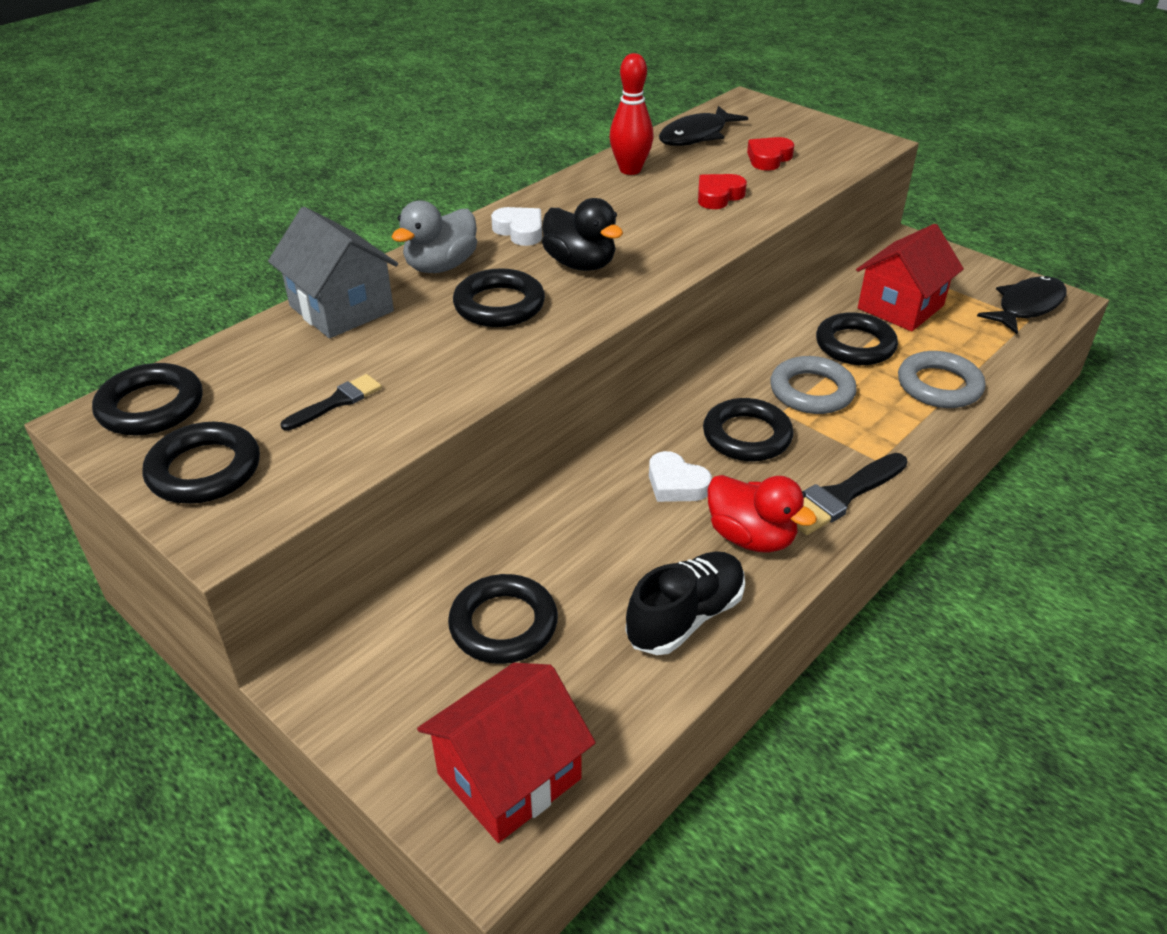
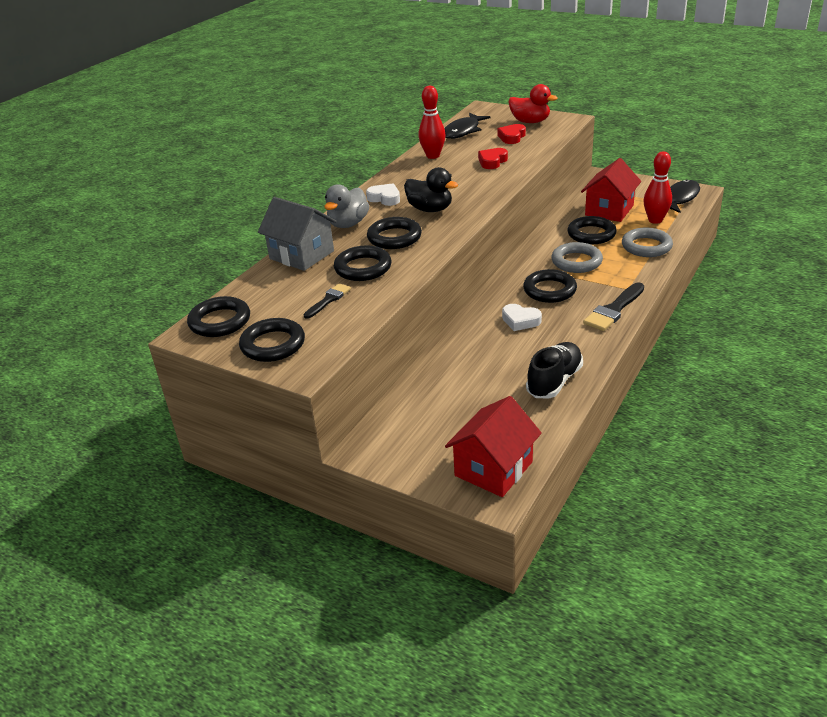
camera: 10 degrees left, 5 degrees down
(503, 624) = (456, 404): black ring -> black ring (363, 268)
(751, 537) = (573, 338): red duck -> red duck (530, 122)
(971, 339) = (655, 220): none -> red bowling pin

